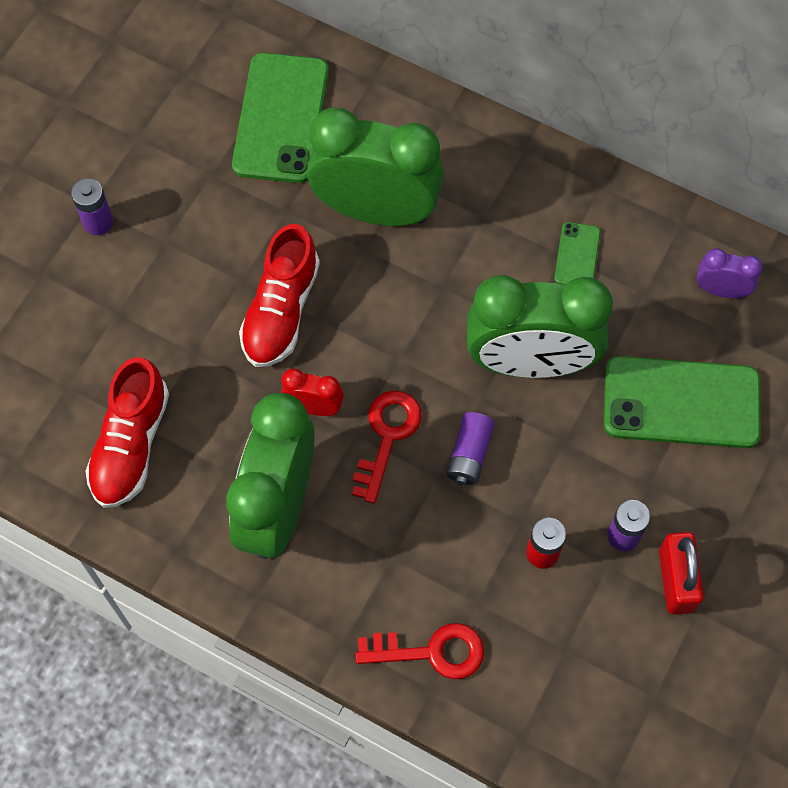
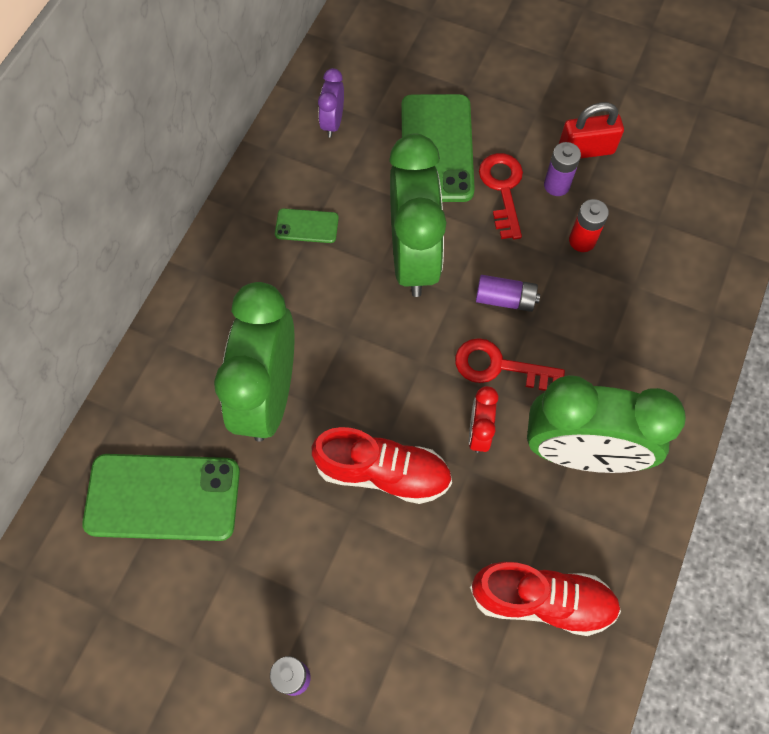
camera: 95 degrees left, 0 degrees up
(431, 651) = (682, 317): red key -> red key (502, 189)

